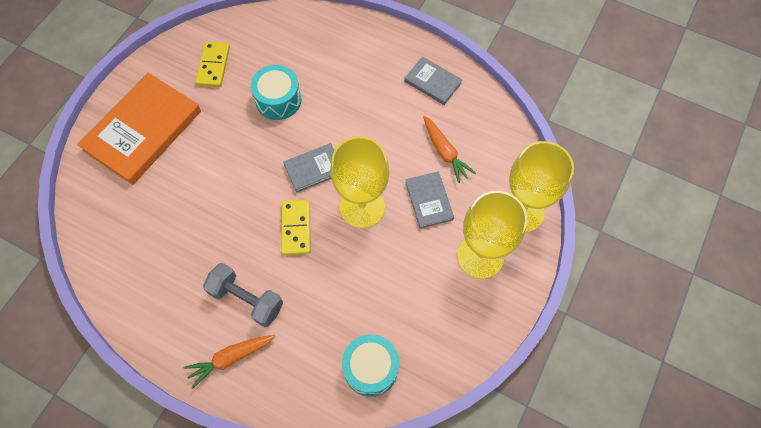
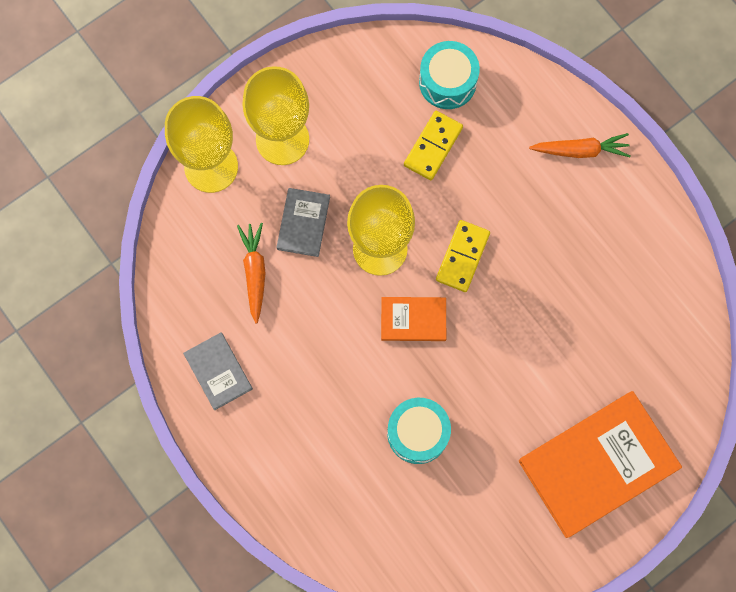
camera: 155 degrees left, 10 degrees up
(213, 66) = (480, 524): yellow domino -> yellow domino (433, 146)
(246, 299) = (544, 202): grey dumbbell -> none
(314, 169) = (413, 319): grey book -> orange book

